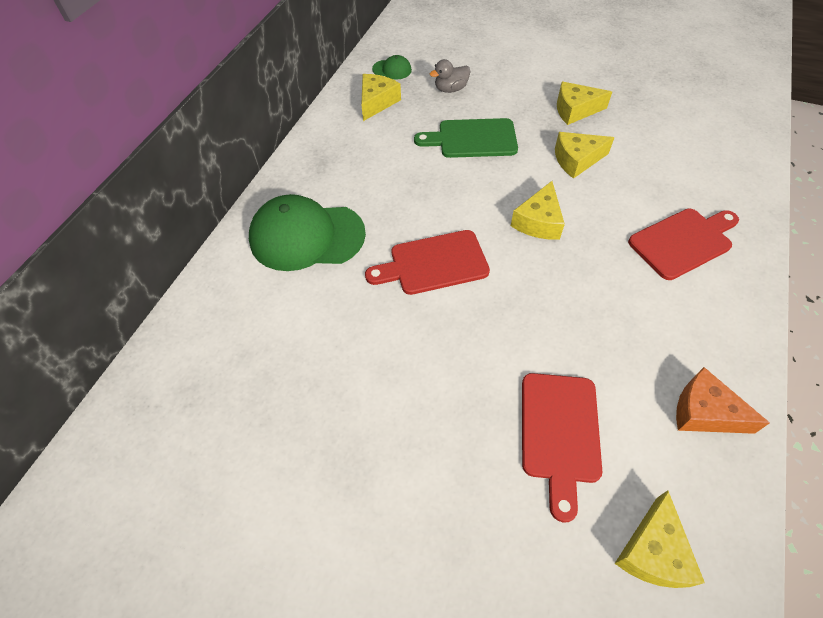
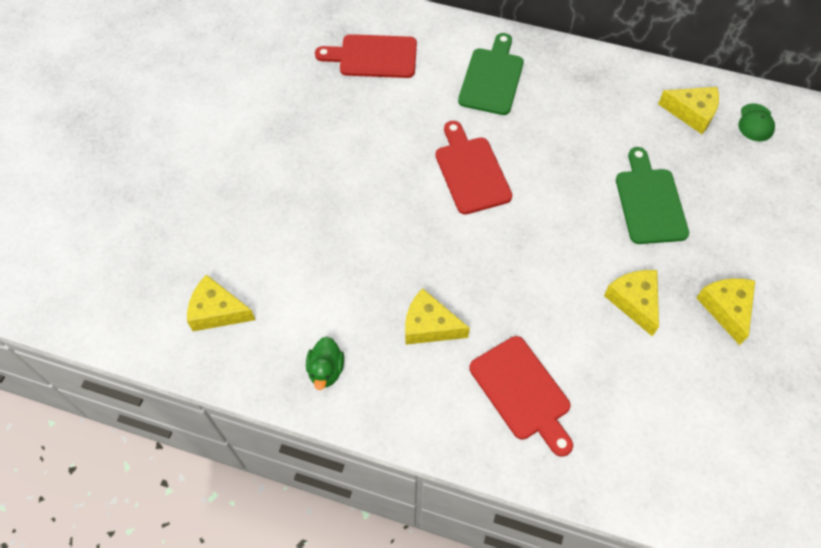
camera: 85 degrees right, 5 degrees up
(307, 236) = (492, 78): green cap -> green cutting board
(450, 89) = (733, 180): grey duck -> none
(538, 221) = (534, 258): yellow cheese -> yellow cheese (429, 326)
(559, 433) = (308, 259): red cutting board -> red cutting board (373, 56)
(704, 412) = (326, 370): orange cheese -> green duck

